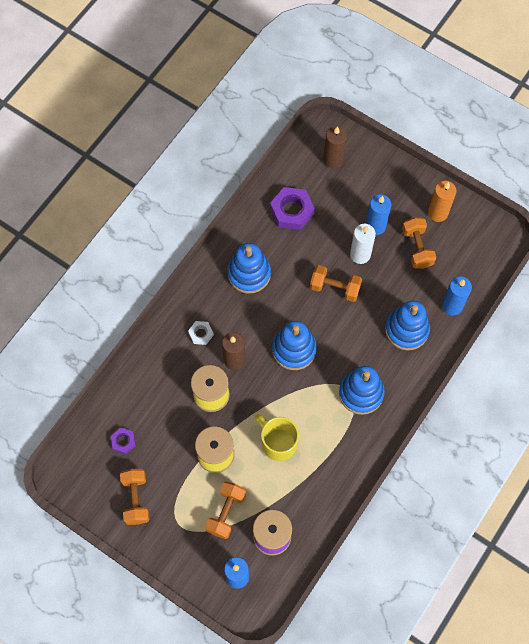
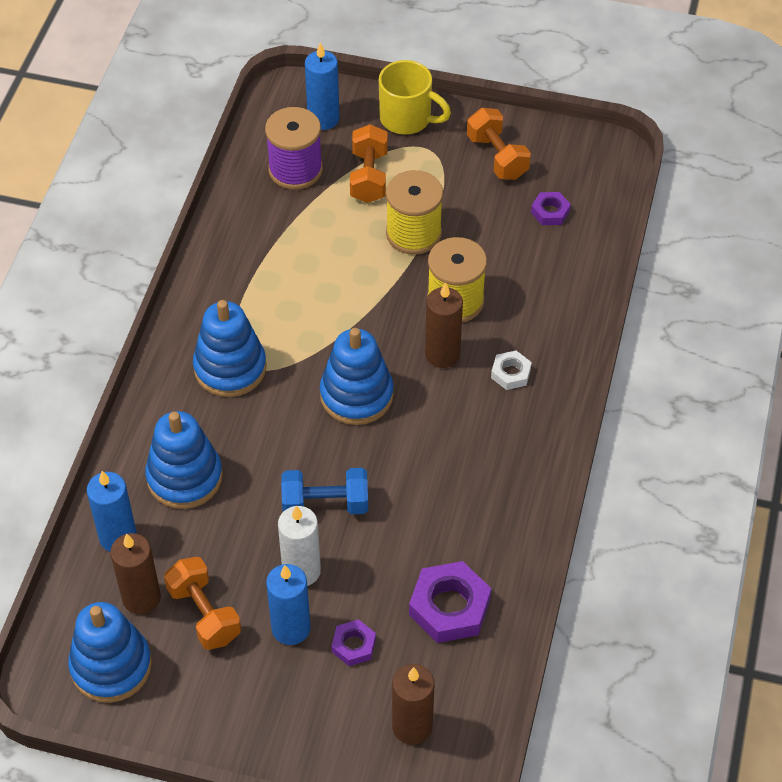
camera: 160 degrees right, 15 degrees down
(249, 274) = (476, 482): blue stacking toy -> blue stacking toy (111, 666)
(278, 442) = (331, 272): yellow mug -> yellow mug (407, 119)
(335, 288) = (325, 504): orange dumbbell -> blue dumbbell
(347, 207) = (353, 645): none -> purple nut
(438, 213) = (184, 689): orange candle -> none
(447, 267) = (141, 598): none -> brown candle

